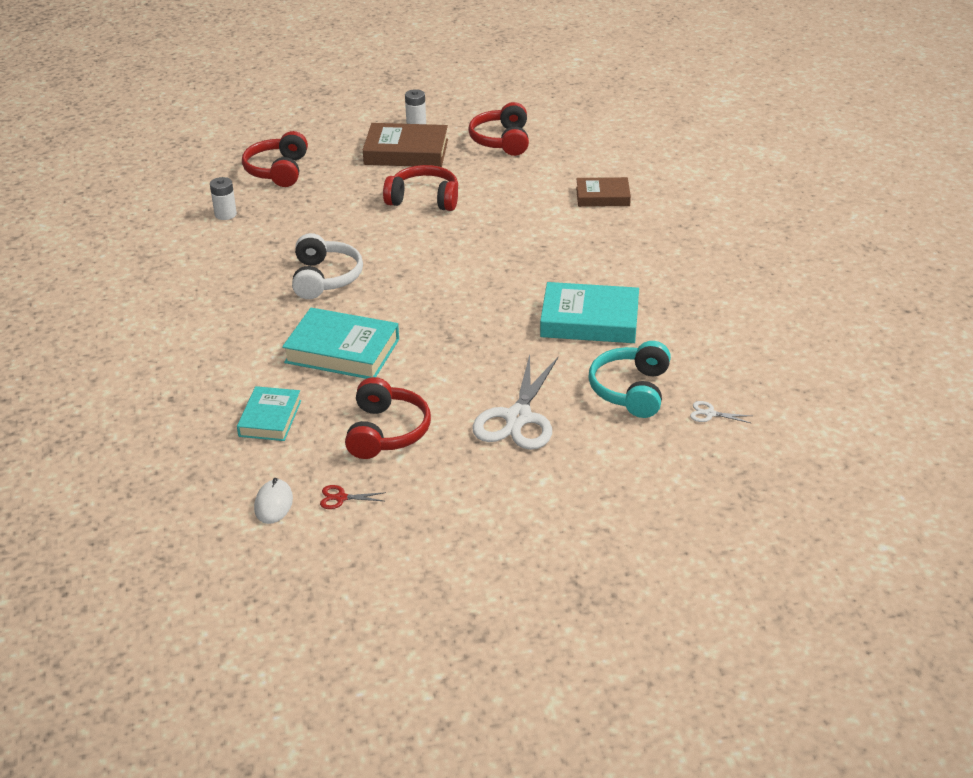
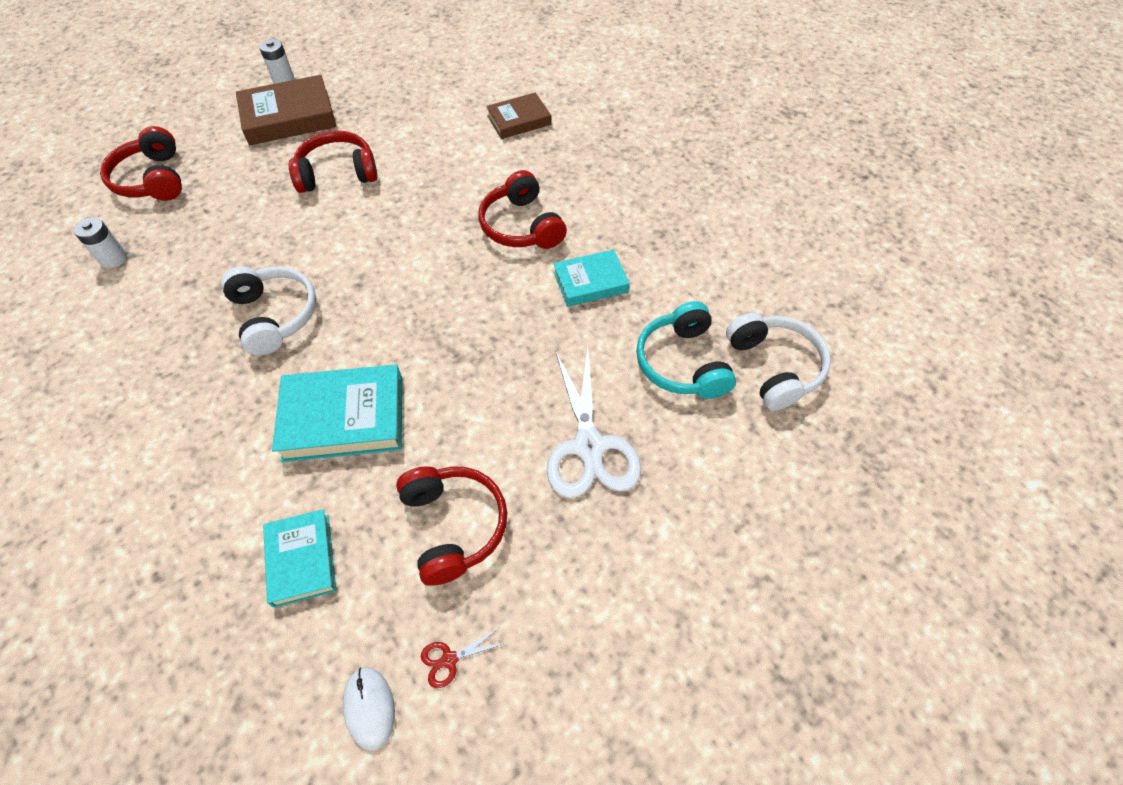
camera: 25 degrees left, 20 degrees up
(502, 141) = (383, 78): red headphones -> red headphones (521, 226)
(589, 320) = (590, 282): turquoise book -> turquoise book, size x0.63
(710, 414) = (774, 367): white scissors -> white headphones

